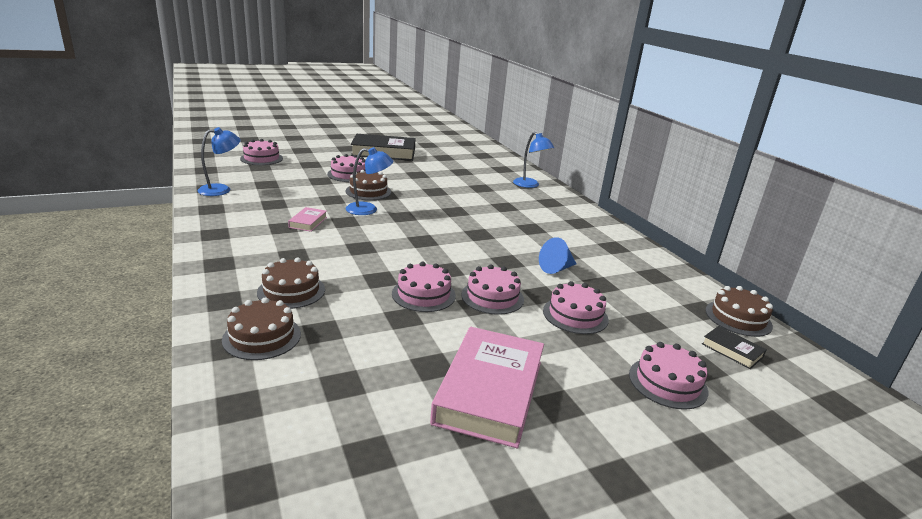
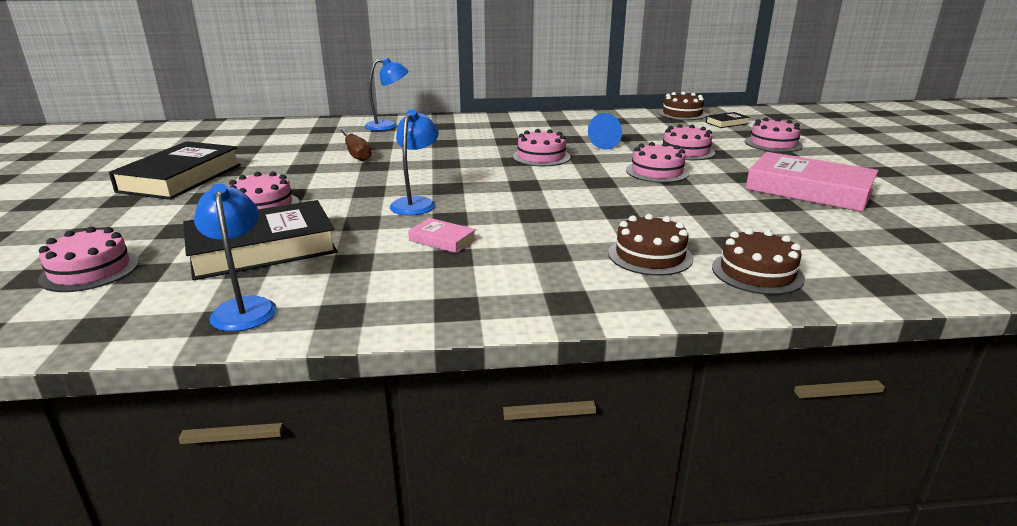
camera: 70 degrees left, 0 degrees up
(289, 183) = (262, 249): none -> black book
(368, 191) = (348, 199): brown cake -> none
(423, 294) = (654, 195): pink cake -> pink cake (541, 157)
(456, 183) = (356, 153): none -> brown screwdriver

